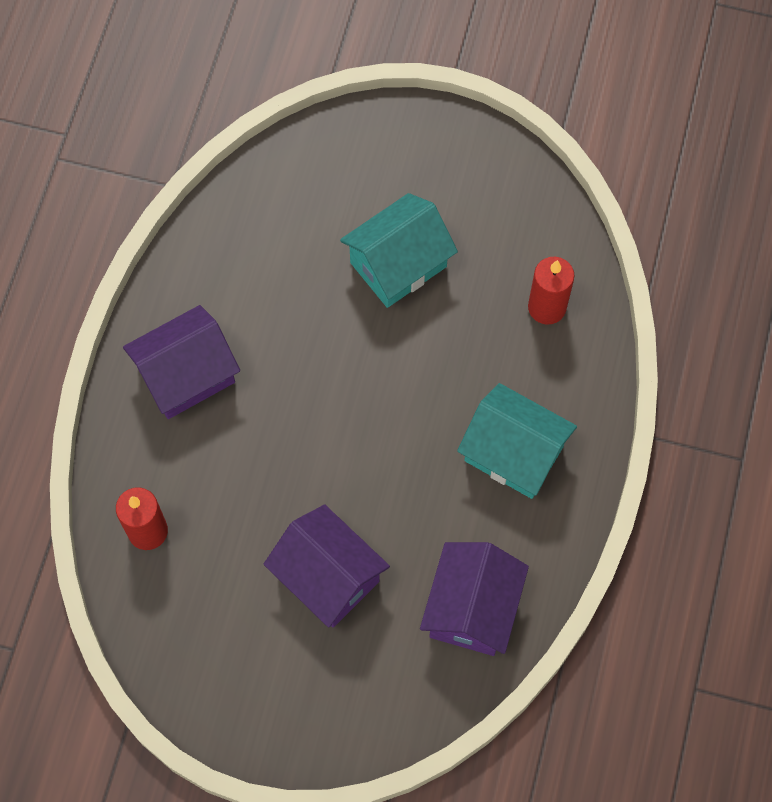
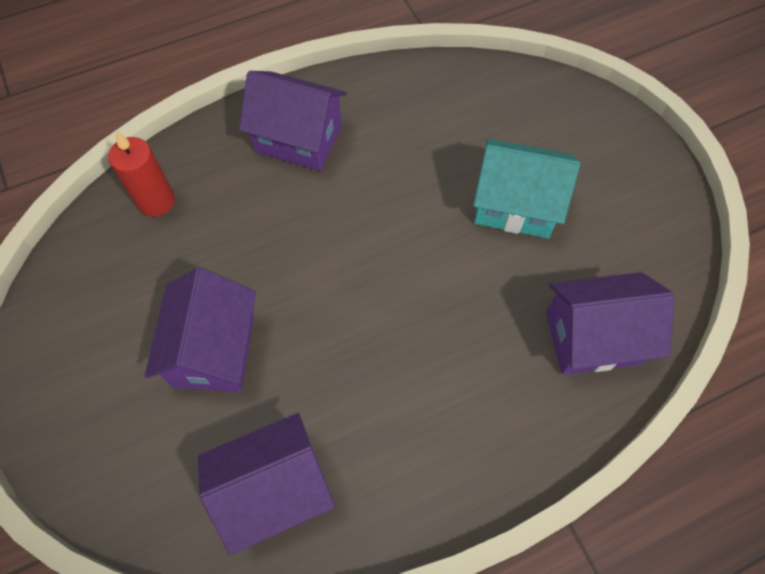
camera: 50 degrees right, 5 degrees down
(513, 453) = (443, 412): turquoise house -> none
(547, 307) = (592, 337): red candle -> purple house

